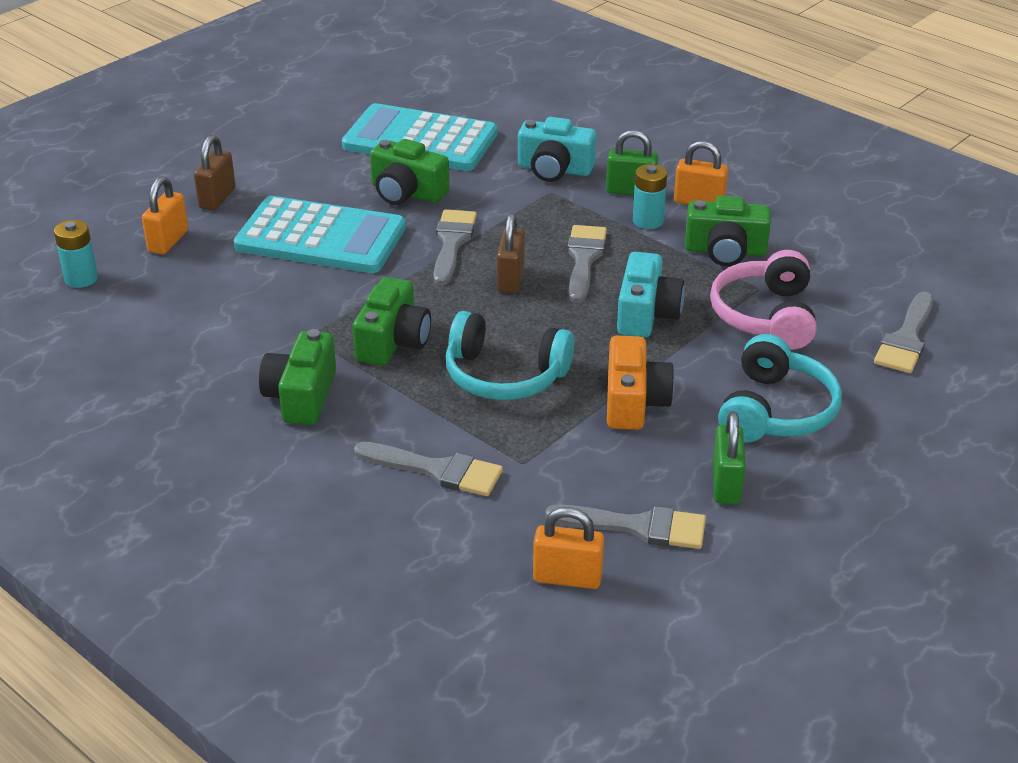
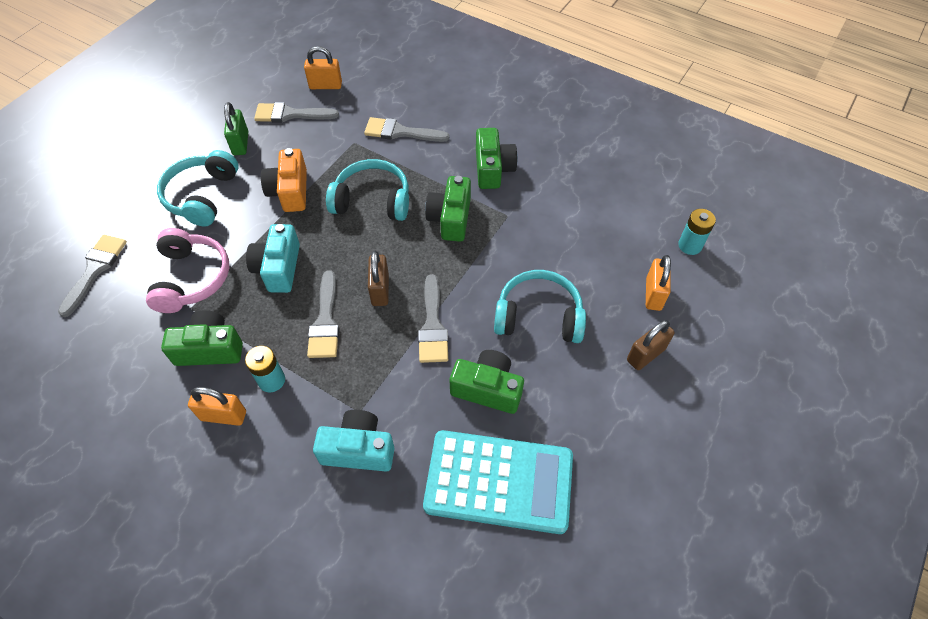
camera: 170 degrees right, 20 degrees up
(217, 198) = (646, 354): brown padlock -> brown padlock turned 45 degrees clockwise
(321, 237) = (538, 316): turquoise calculator -> turquoise headphones
(631, 191) = (285, 424): green padlock -> none

